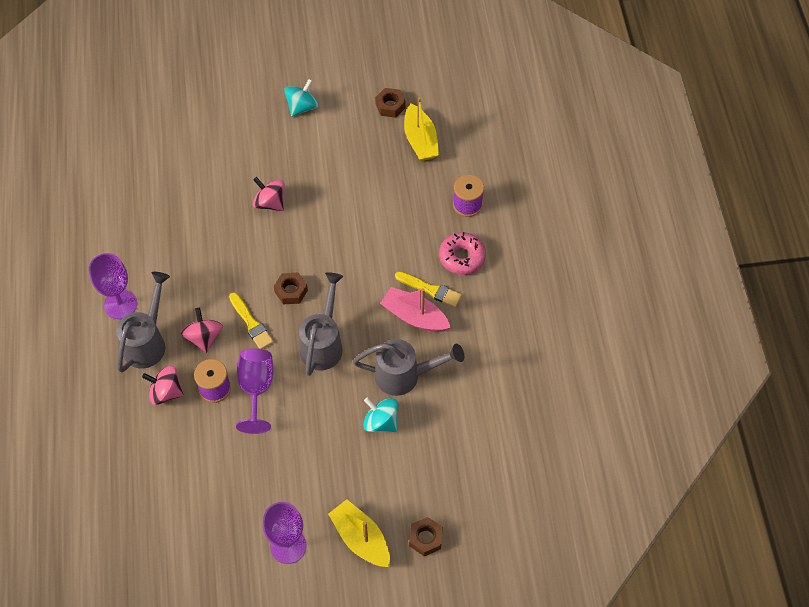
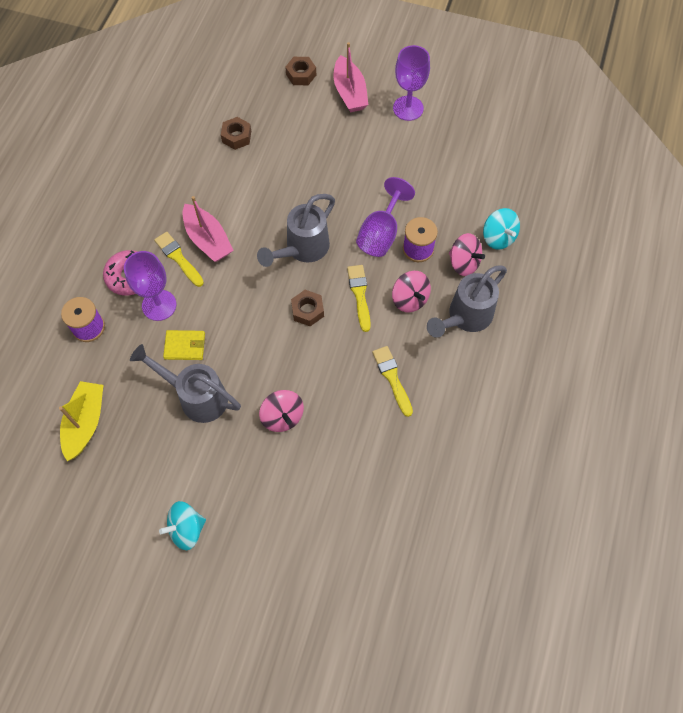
camera: 155 degrees left, 5 degrees up
(120, 304) = (480, 366): purple goblet -> purple goblet (159, 305)
(193, 266) = (392, 378): none -> yellow brush
(204, 337) = (410, 299): pink spinning top -> pink spinning top turned 45 degrees counterclockwise
(361, 538) = (349, 92): yellow boat -> pink boat
(379, 222) = (185, 346): none -> yellow wallet
(381, 422) = (288, 166): turquoise spinning top -> turquoise spinning top (498, 237)
(390, 106) = (89, 484): brown nut -> brown nut (236, 137)
(405, 376) = (246, 193): grey watering can -> grey watering can (196, 396)

